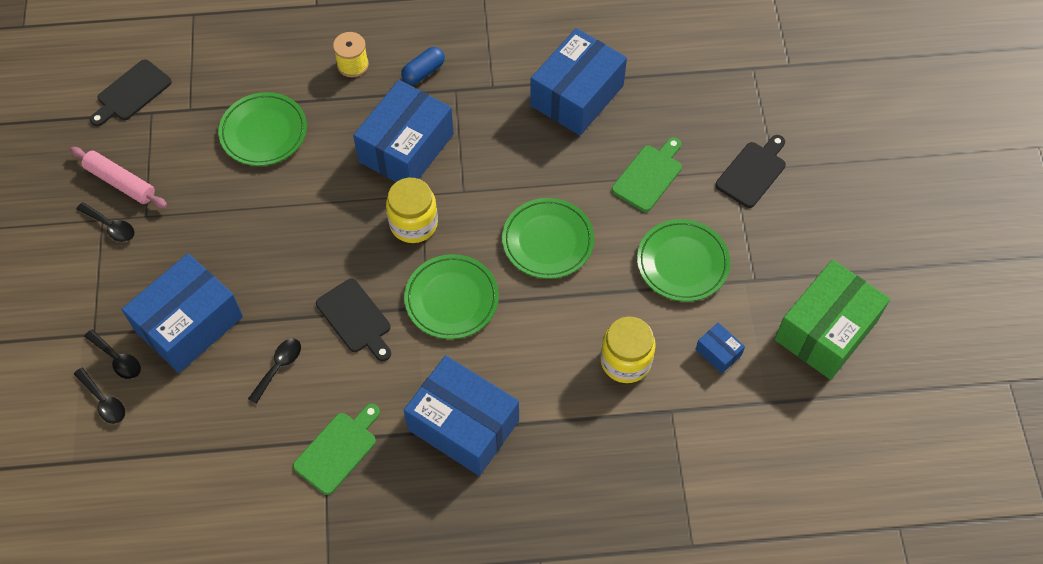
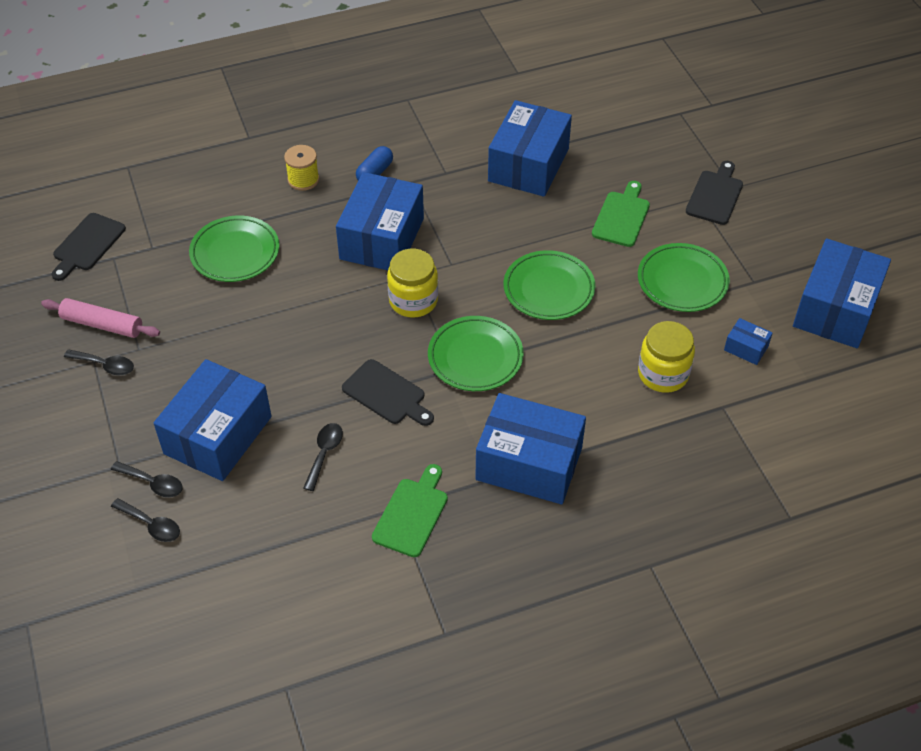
camera: 15 degrees left, 10 degrees down
(826, 330) = (836, 309): green box -> blue box

